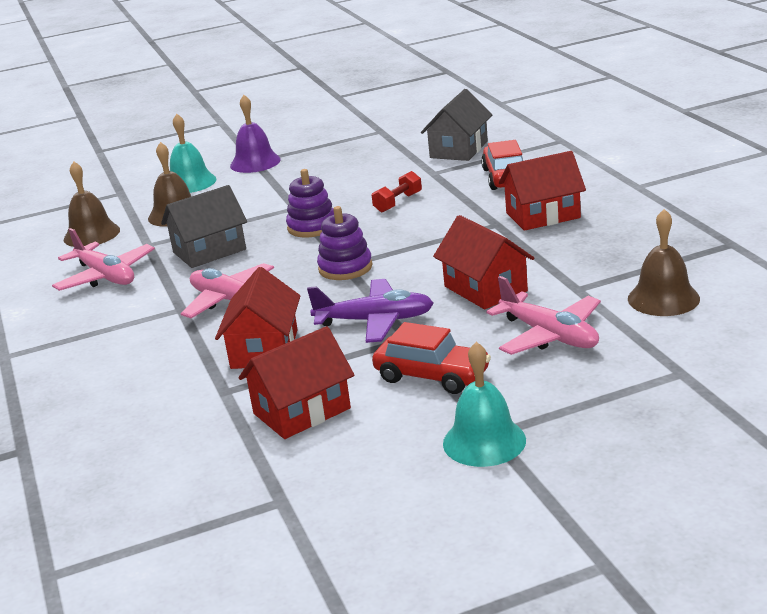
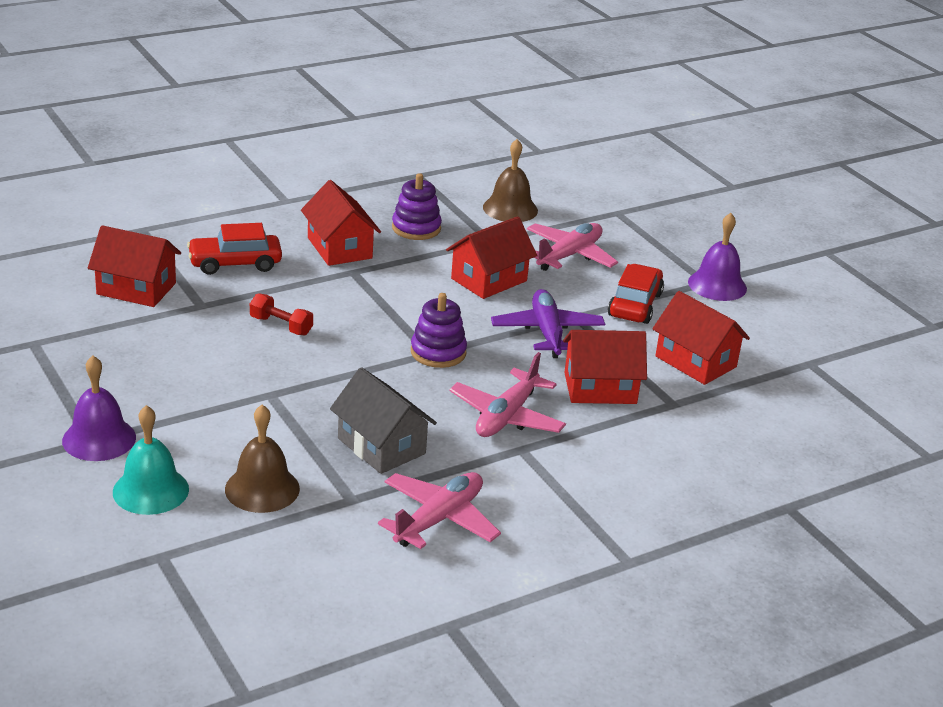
camera: 105 degrees left, 5 degrees up
(91, 234) = (308, 557): brown bell -> none
(312, 227) = (331, 378): purple stacking toy -> purple stacking toy (416, 228)
(459, 149) = (136, 289): grey house -> red house
(484, 441) = (717, 285): turquoise bell -> purple bell

